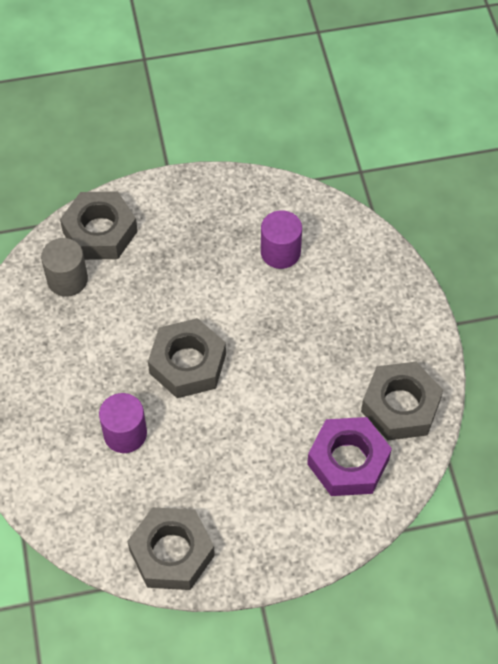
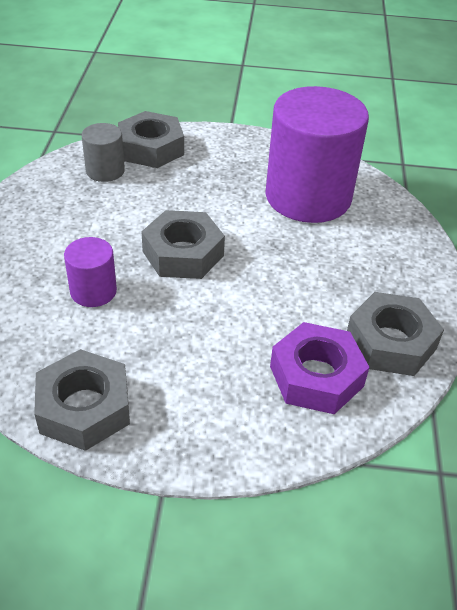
camera: 15 degrees right, 15 degrees down
(280, 252) = (308, 196): purple cylinder -> purple cylinder, size x2.20

